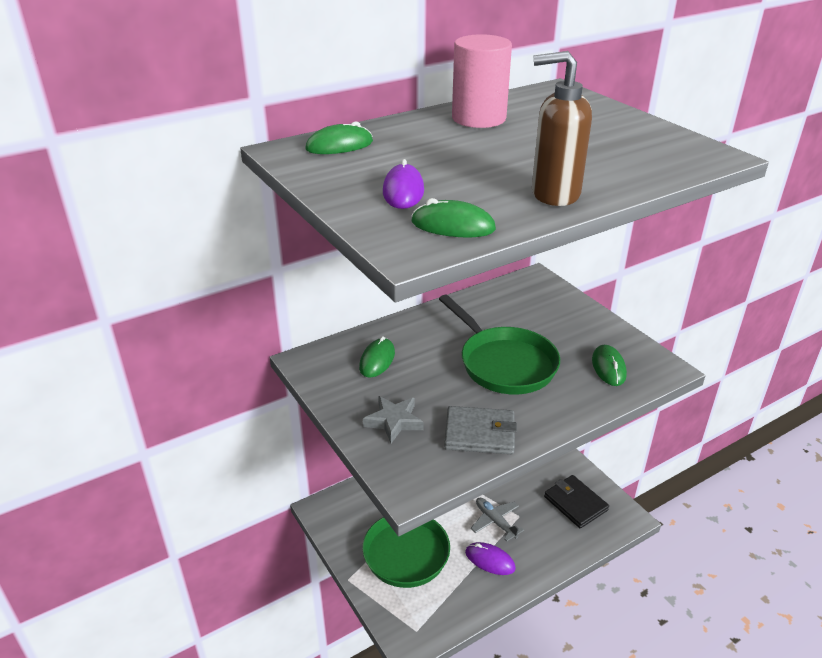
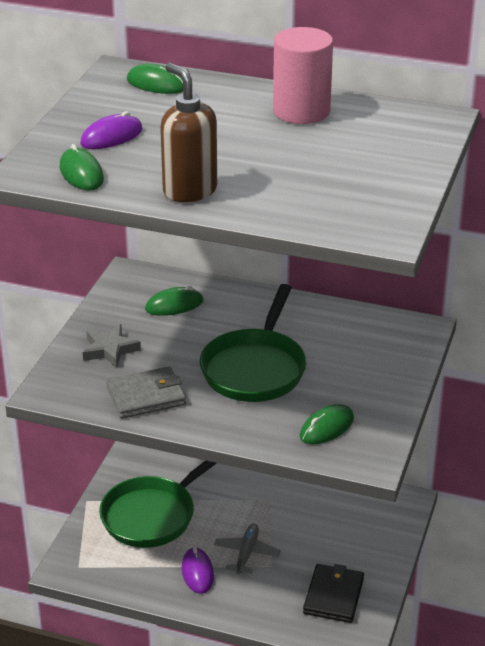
camera: 50 degrees right, 0 degrees up
(479, 433) = (146, 396): grey wallet -> grey wallet turned 75 degrees counterclockwise

